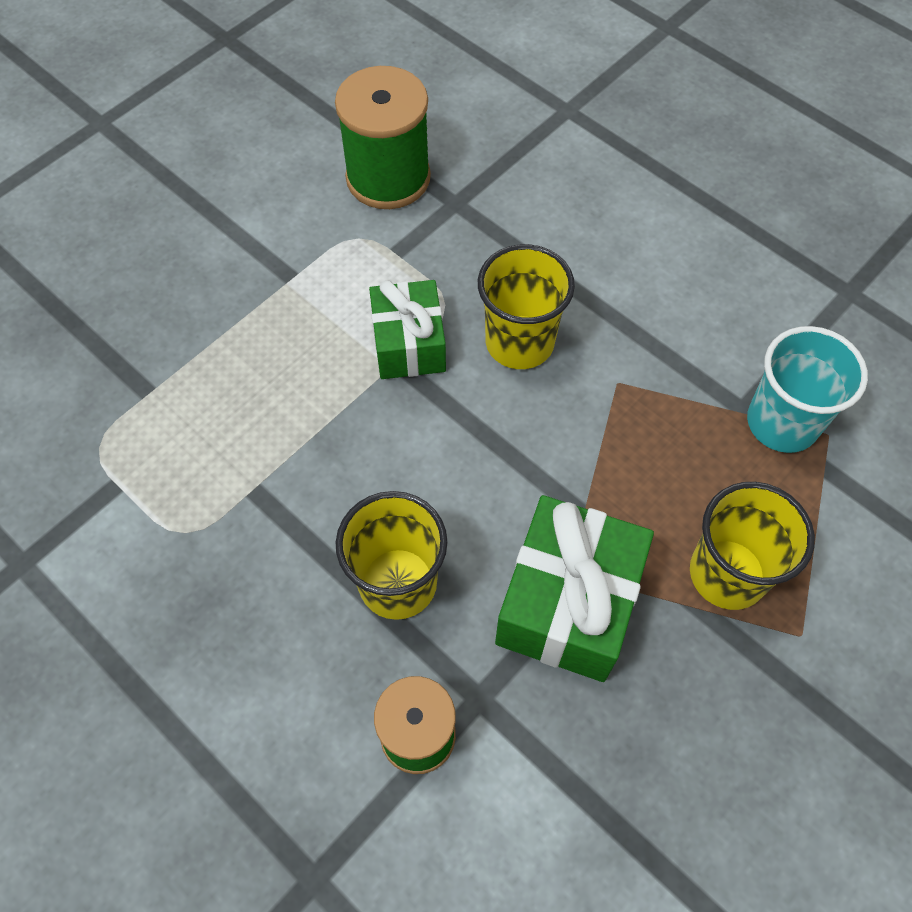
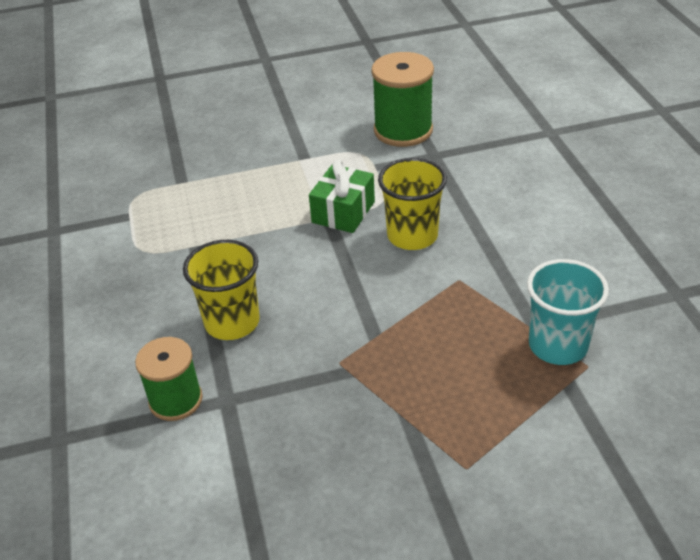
camera: 35 degrees right, 20 degrees down
(568, 603) = (323, 377): green gift -> none
(727, 574) = (443, 410): yellow cup -> none

